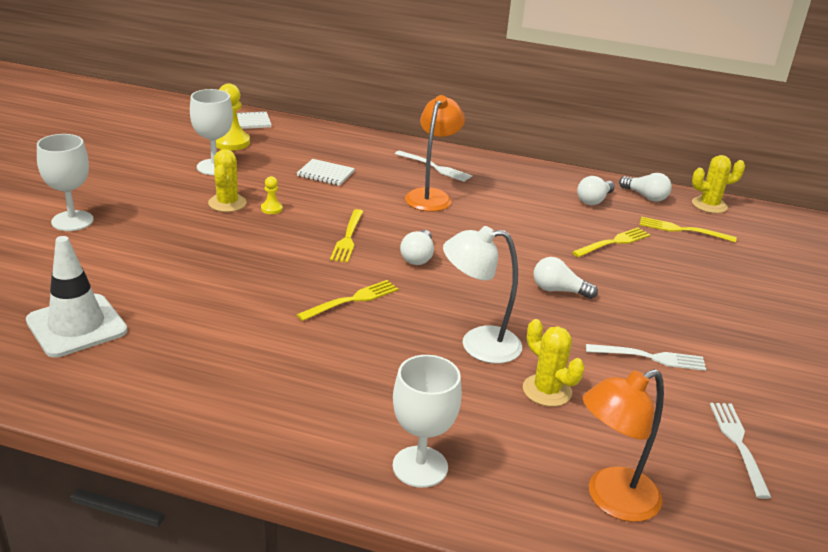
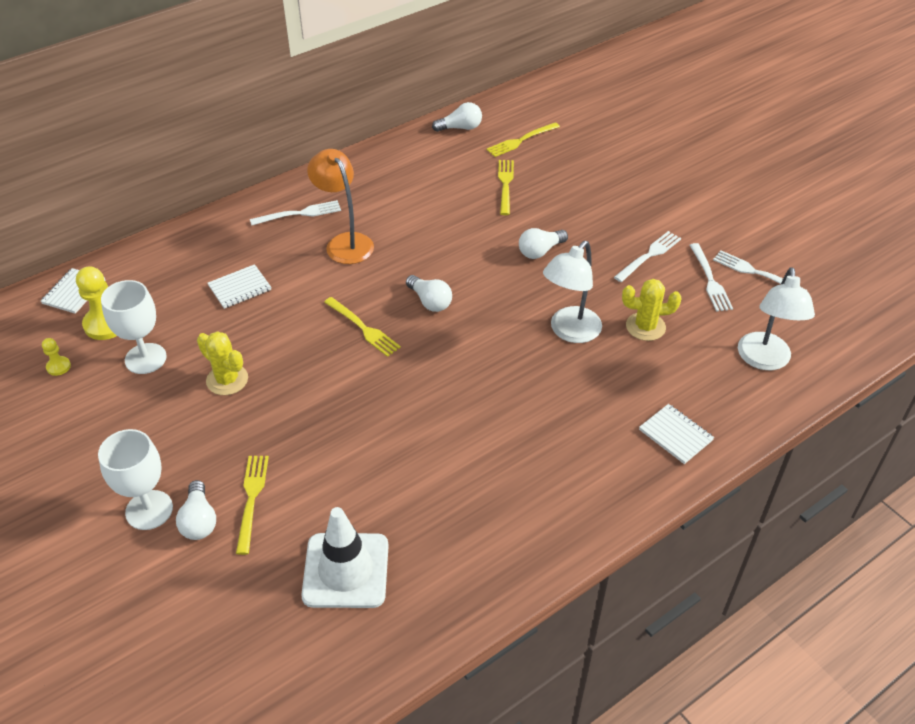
camera: 50 degrees left, 15 degrees up
(271, 209) = (267, 354): yellow pawn -> yellow pawn (58, 367)
(352, 300) = (456, 372): yellow fork -> yellow fork (251, 499)
(420, 467) = (675, 435): white goblet -> white notebook
(594, 200) = (440, 157): white light bulb -> white light bulb (199, 520)
(611, 500) = (764, 360): orange lamp -> white lamp
(676, 413) = (710, 280): none -> white fork
(709, 205) = (502, 105): yellow cactus -> none

